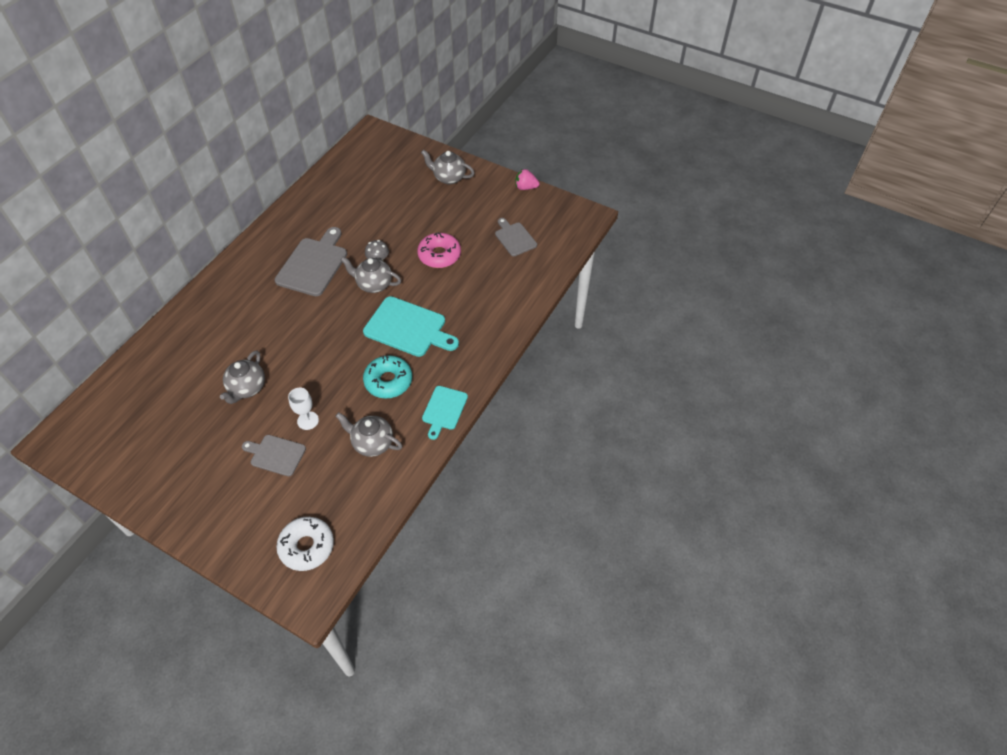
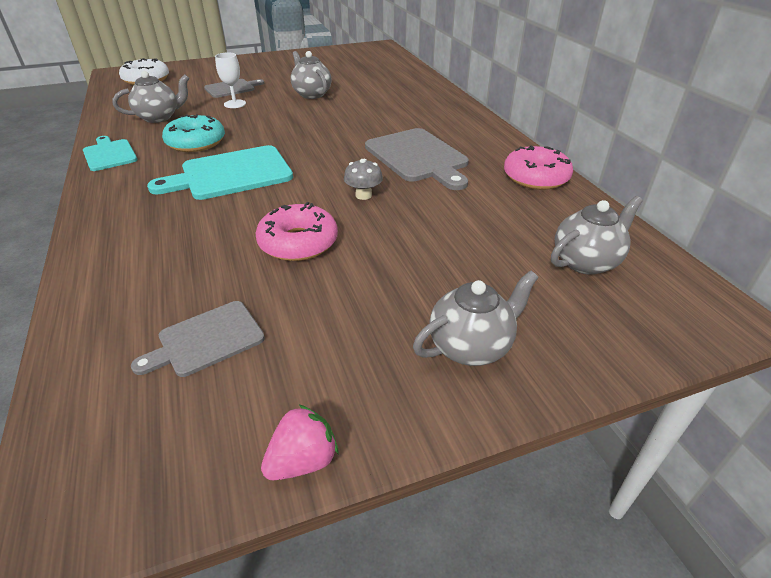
camera: 130 degrees right, 15 degrees down
(298, 210) = (535, 177): none -> pink donut
(374, 284) = (328, 178): grey teapot -> grey teapot (586, 262)
(514, 238) = (206, 340): grey cutting board -> grey cutting board turned 135 degrees clockwise

